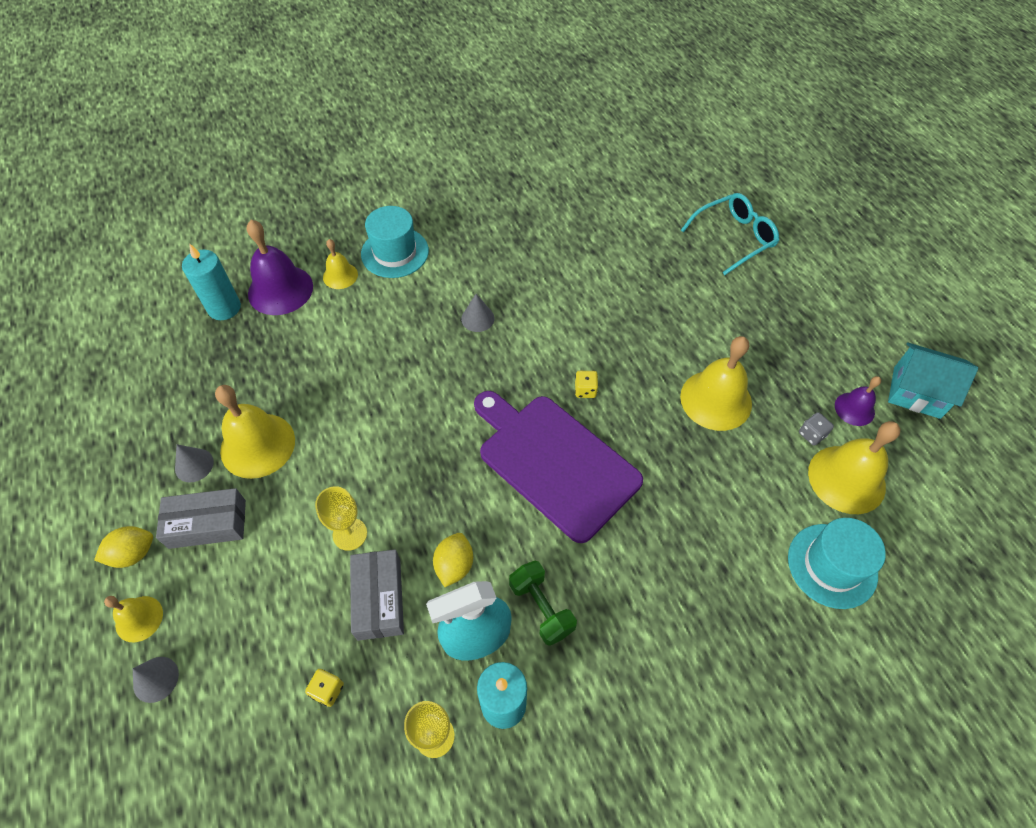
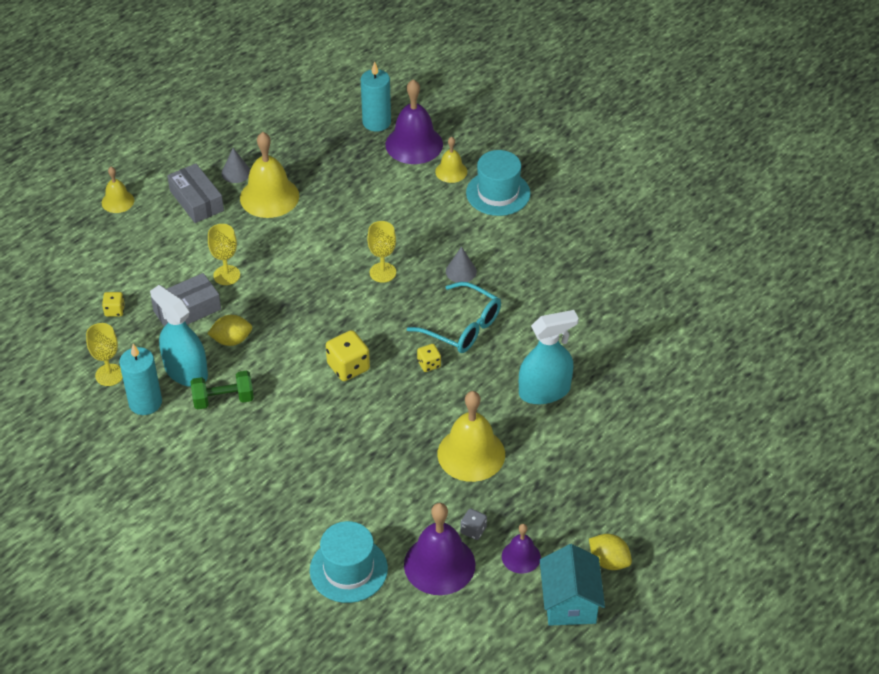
camera: 65 degrees right, 10 degrees down
(133, 553) = (158, 176): yellow lemon -> yellow lemon (609, 561)
(156, 679) = (85, 228): grey cone -> none
(439, 382) = (382, 272): none -> yellow goblet
(541, 608) = (223, 399): green dumbbell -> green dumbbell turned 45 degrees clockwise
(554, 462) = (348, 367): purple cutting board -> yellow dice
(662, 315) = (544, 391): none -> turquoise spray bottle
(734, 238) = (681, 419): turquoise glasses -> turquoise glasses (462, 327)
(846, 479) = (439, 564): yellow bell -> purple bell

